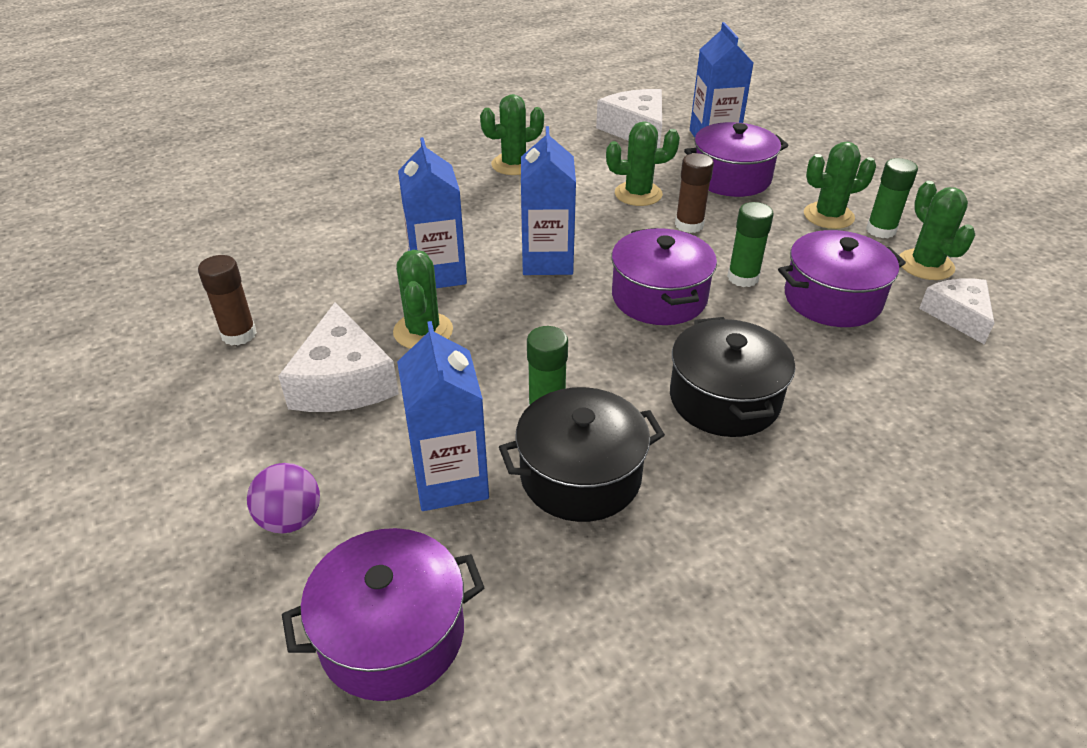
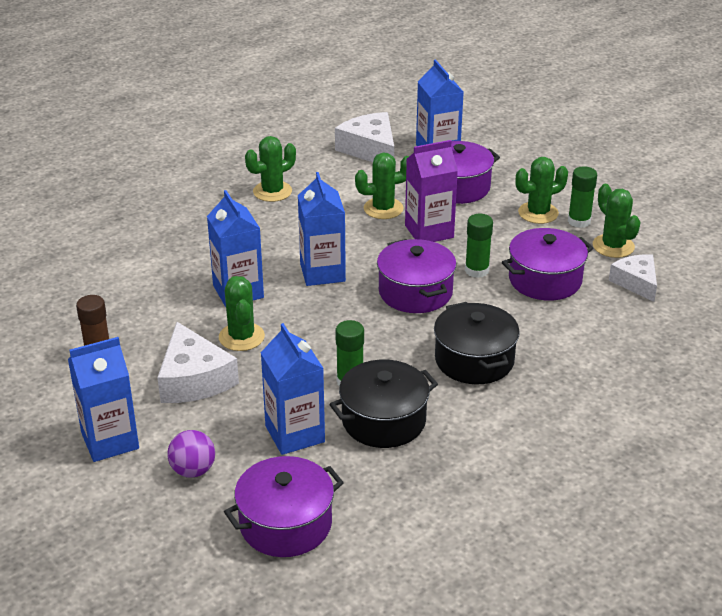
camera: 10 degrees left, 5 degrees down
(200, 456) = (110, 441): none -> blue carton
(689, 225) = (429, 231): brown glue stick -> purple carton

